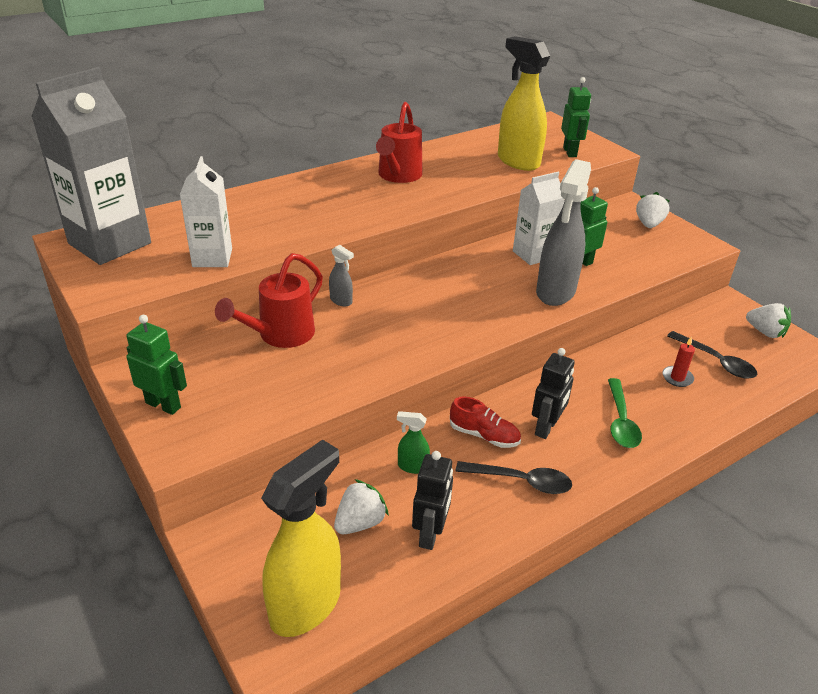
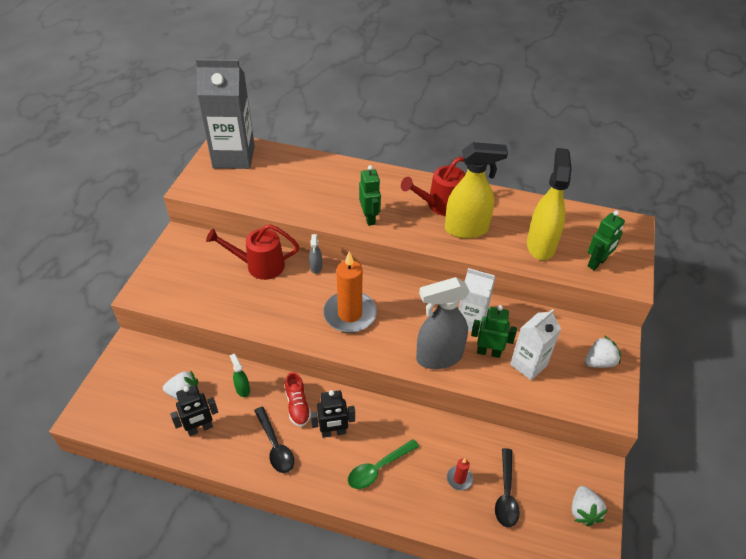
camera: 50 degrees right, 10 degrees up
(163, 405) = (166, 265): green robot -> green robot (369, 218)
(212, 258) = (261, 198): white carton -> white carton (528, 365)
(306, 605) = (117, 408): yellow spray bottle -> yellow spray bottle (466, 229)
(436, 313) = (350, 314): none -> orange candle

